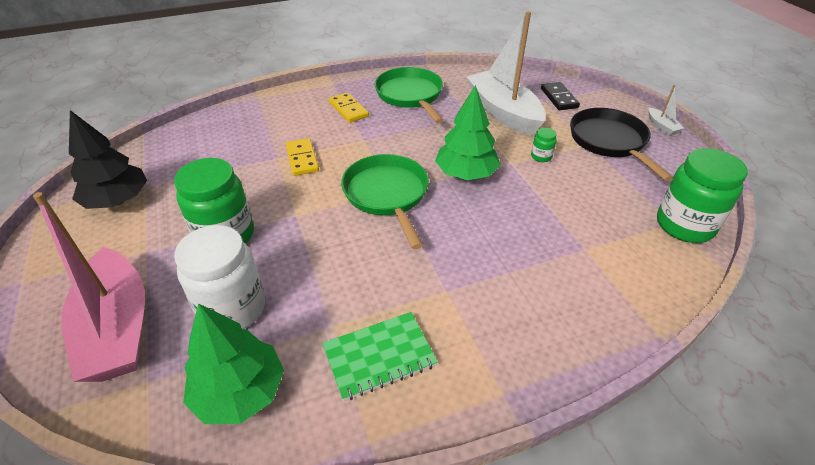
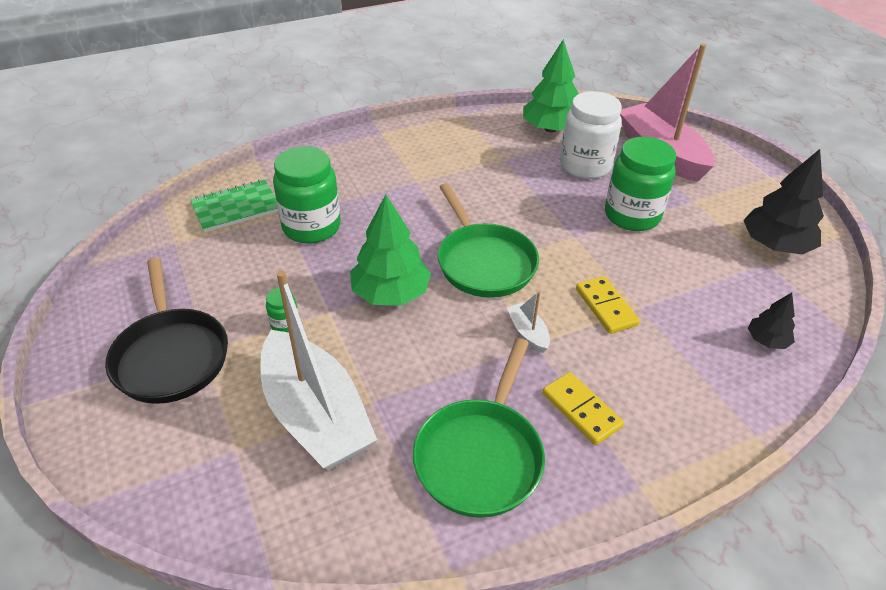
camera: 175 degrees right, 0 degrees up
(204, 136) = (766, 340): none -> black tree
(379, 356) = (464, 145): green notebook -> green notebook (236, 208)
(410, 95) = (481, 456): green pan -> green pan turned 45 degrees clockwise
(559, 98) = (200, 462): black domino -> none
(661, 127) = (64, 392): white boat -> white boat (528, 333)
(684, 225) = (165, 241): green jar -> green jar (311, 227)

